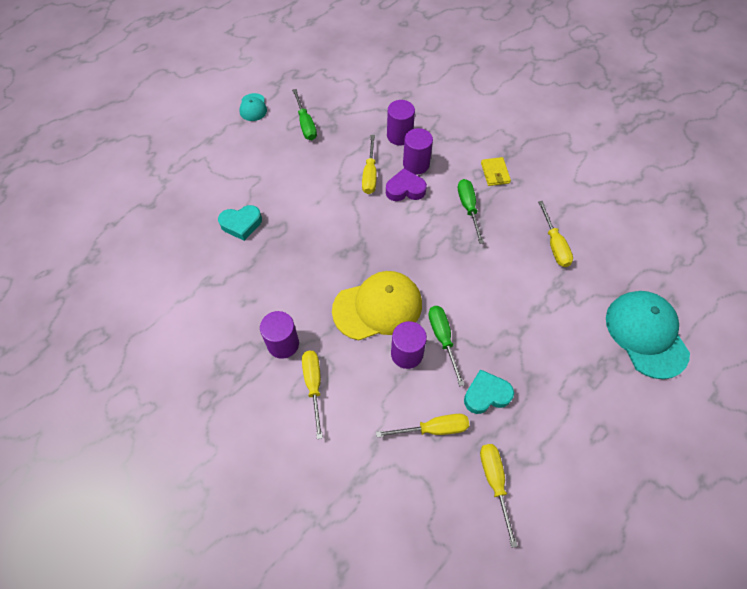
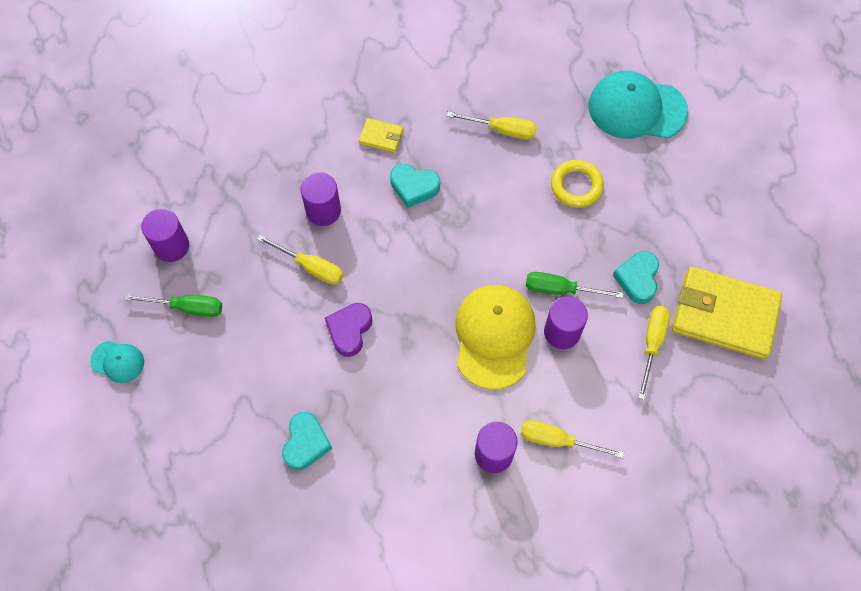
camera: 65 degrees left, 5 degrees up
(399, 136) = (270, 209): purple cylinder -> purple cylinder (171, 246)
(405, 189) = (353, 239): purple heart -> purple heart (349, 330)
(468, 208) = (414, 187): green screwdriver -> turquoise heart
(494, 482) = (724, 315): yellow screwdriver -> yellow wallet
(541, 315) = (576, 186): none -> yellow ring

